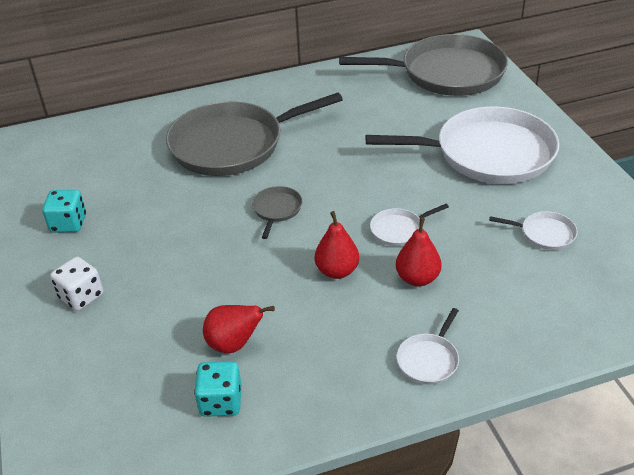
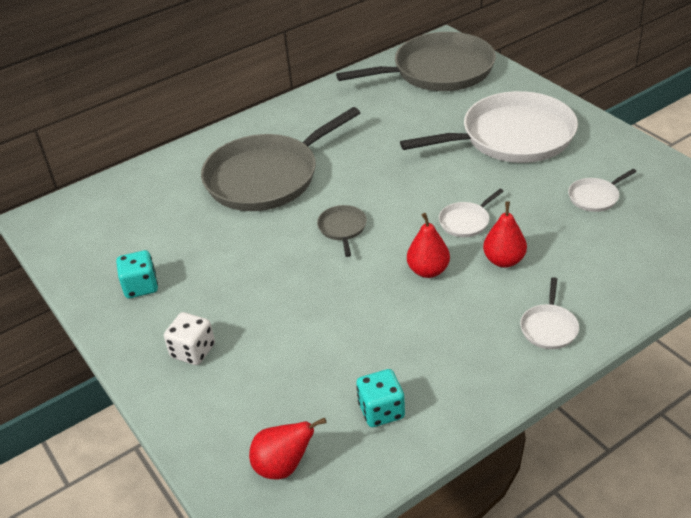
camera: 15 degrees left, 0 degrees up
(234, 344) = (367, 358): red pear -> red pear (283, 466)
(544, 234) = (595, 197): white pan -> white pan turned 150 degrees clockwise

